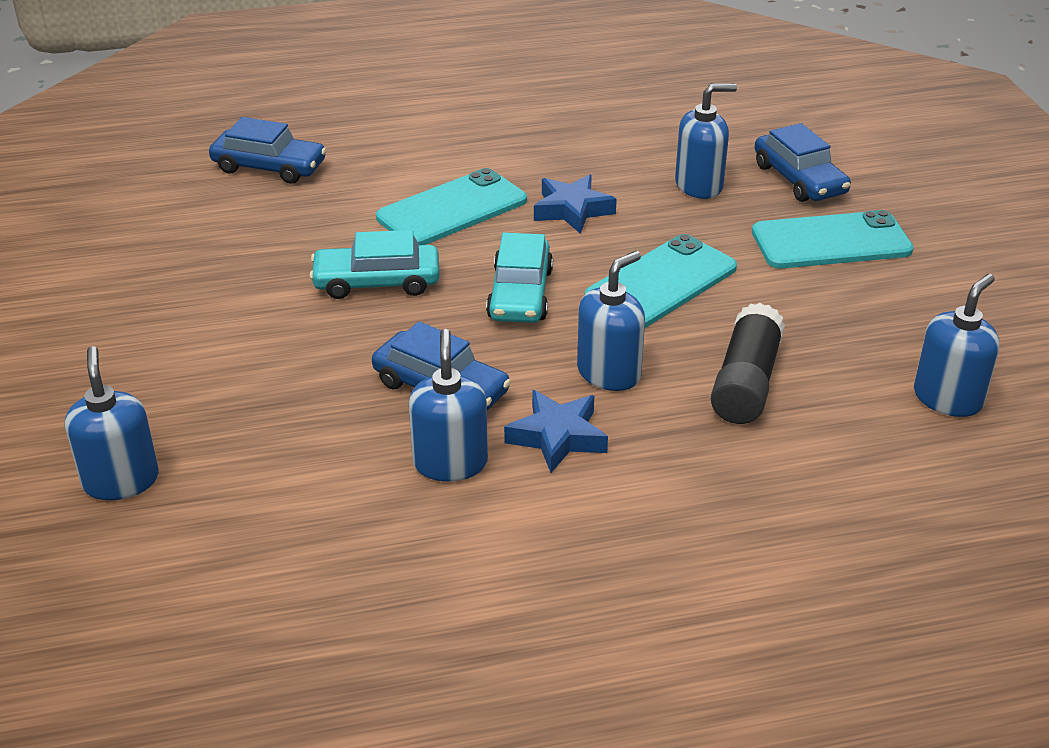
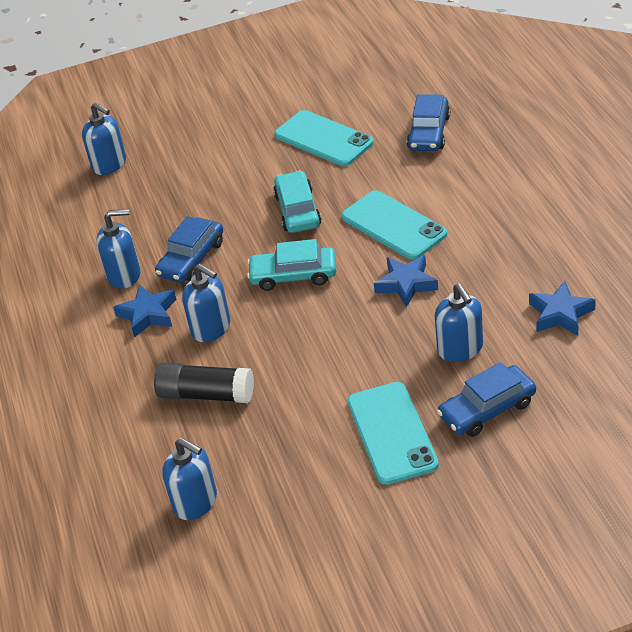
camera: 90 degrees right, 5 degrees up
(121, 480) = (109, 164): blue soap dispenser -> blue soap dispenser turned 60 degrees clockwise
(657, 122) = (560, 314): none -> blue star
(661, 282) = (318, 341): turquoise phone -> turquoise phone (323, 139)

